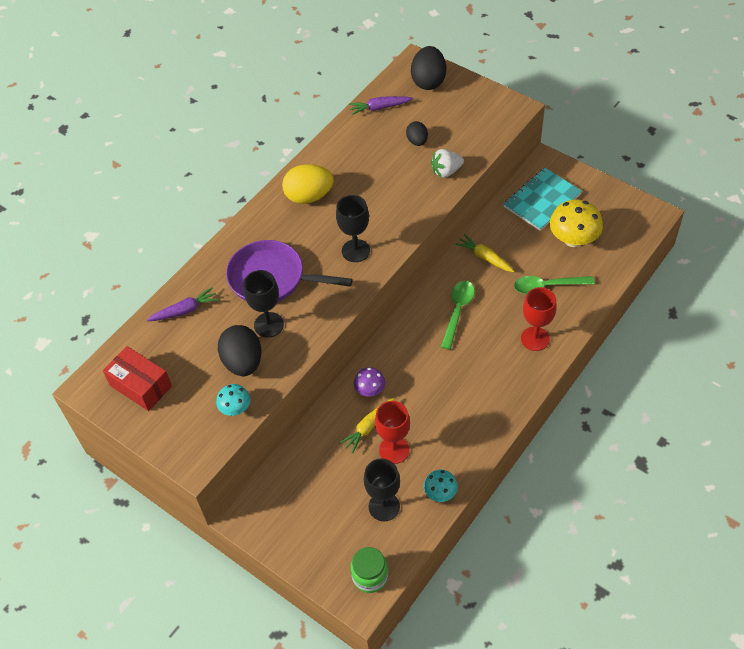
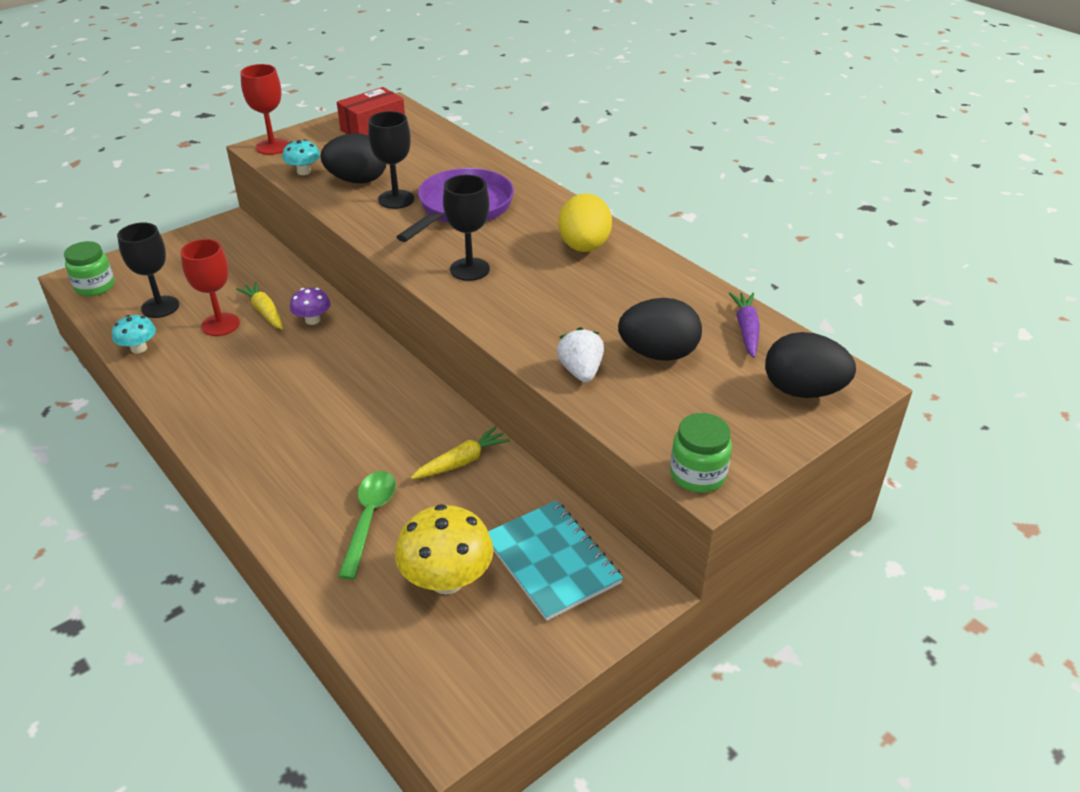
camera: 100 degrees right, 15 degrees down
(185, 310) = (451, 155): purple carrot -> none
(417, 141) = (658, 354): black egg -> black egg, size x1.74
(457, 311) = (381, 413): green spoon -> none
(511, 112) = (697, 475): none -> green jar
(535, 339) = (285, 480): red goblet -> red goblet (272, 147)

